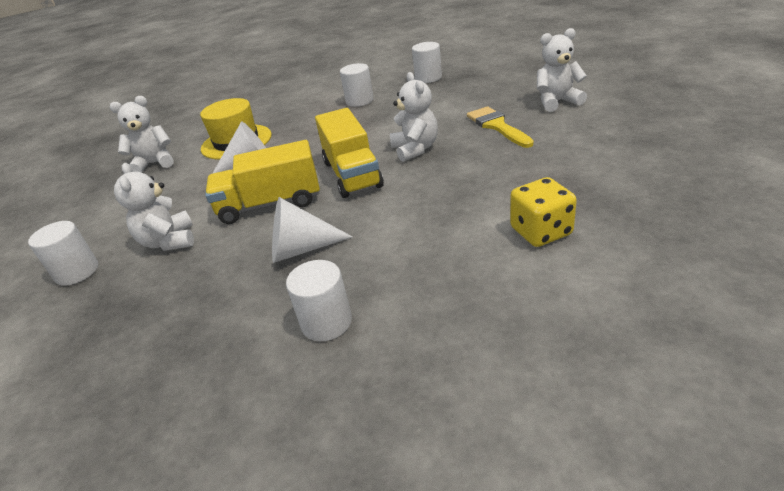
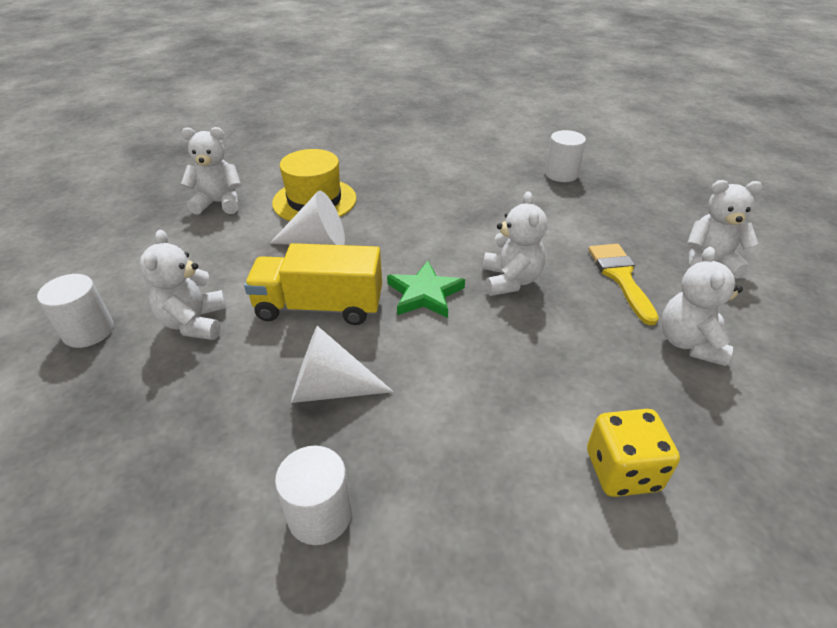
camera: 10 degrees right, 5 degrees up
(352, 174) = (425, 294): yellow truck -> green star
(359, 101) = (470, 184): white cylinder -> none
(560, 150) = (689, 343): none -> white teddy bear

